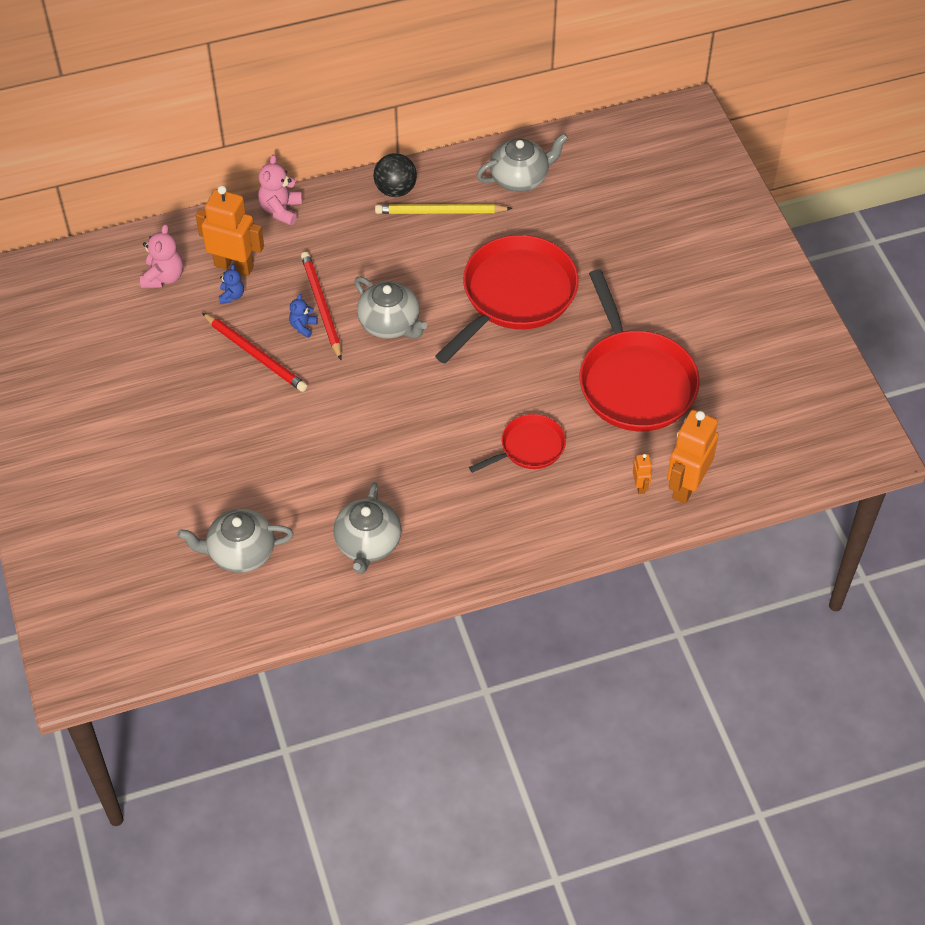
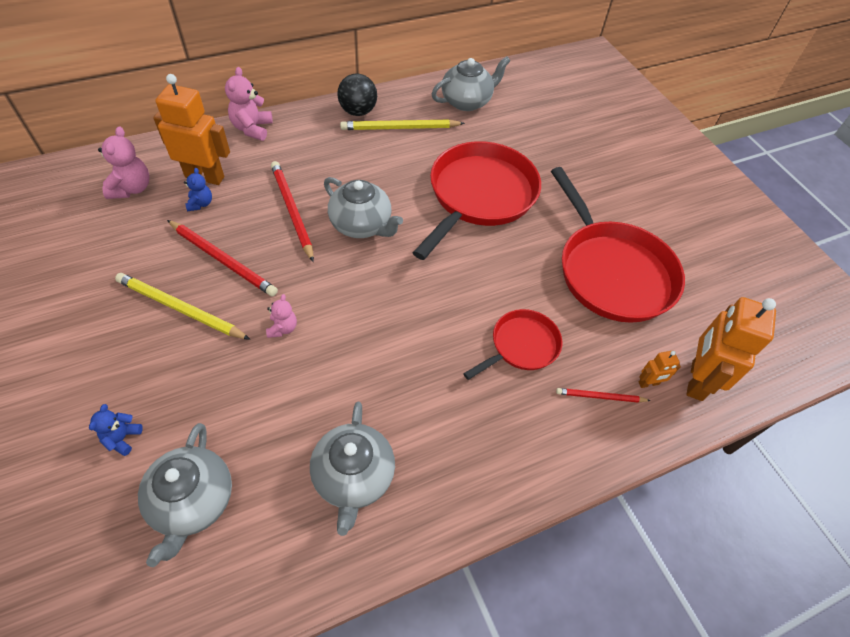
camera: 10 degrees left, 0 degrees up
(219, 399) = (180, 309): none -> yellow pencil
(240, 553) = (193, 502): grey teapot -> grey teapot turned 75 degrees counterclockwise
(303, 326) = (273, 230): blue teddy bear -> blue teddy bear (122, 438)
(311, 421) = (283, 328): none -> pink teddy bear
(592, 495) = (600, 397): none -> red pencil
(640, 486) = (648, 383): orange robot -> orange robot turned 90 degrees clockwise

